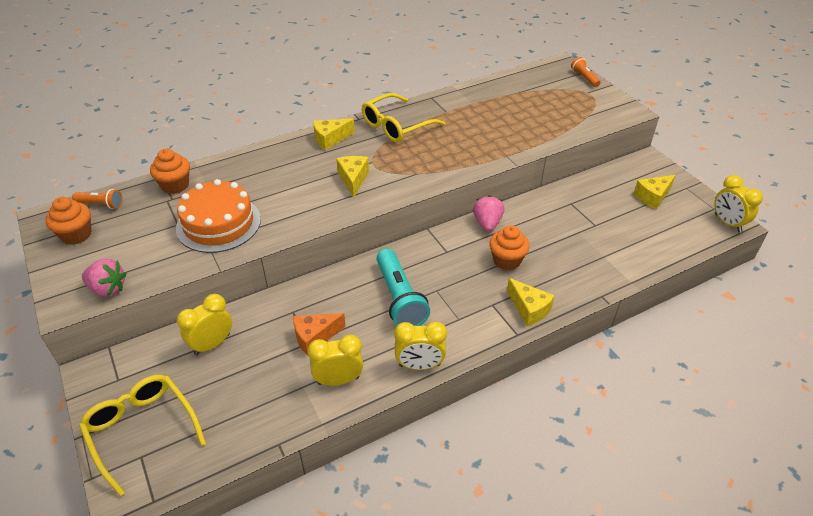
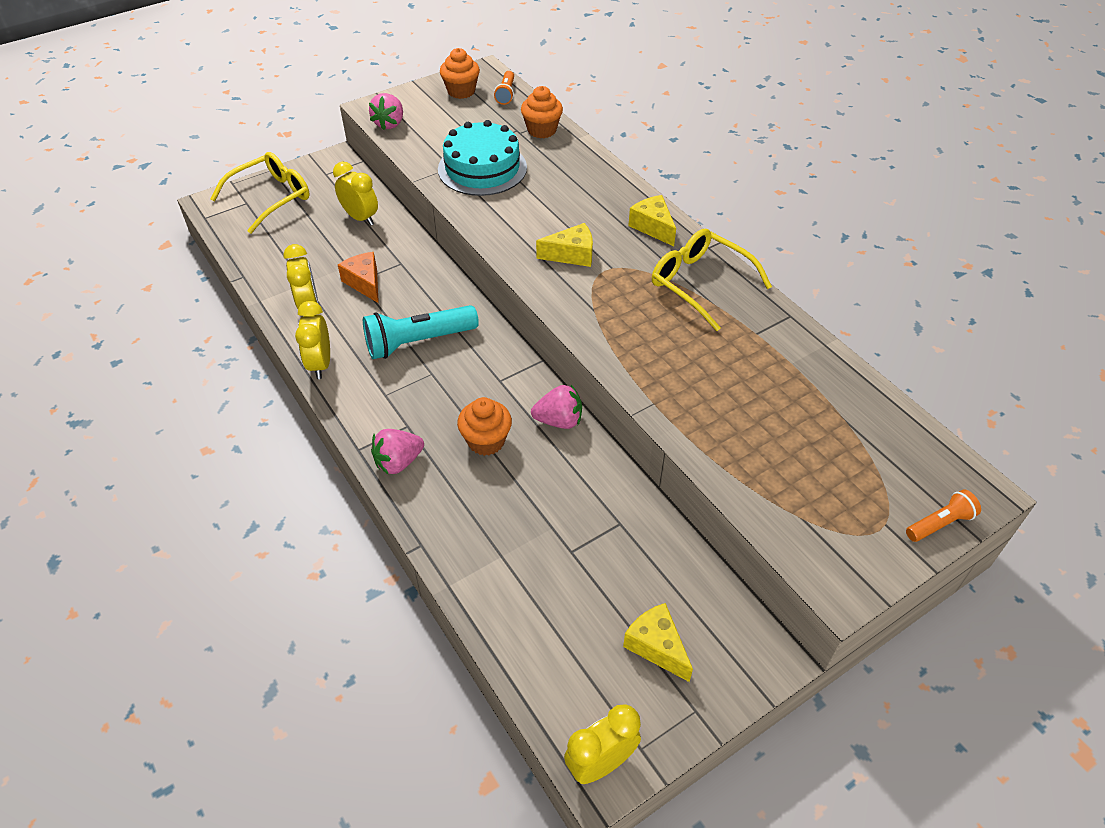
camera: 85 degrees right, 5 degrees up
(218, 223) = (482, 168): orange cake -> turquoise cake
(529, 309) = (398, 462): yellow cheese -> pink strawberry

